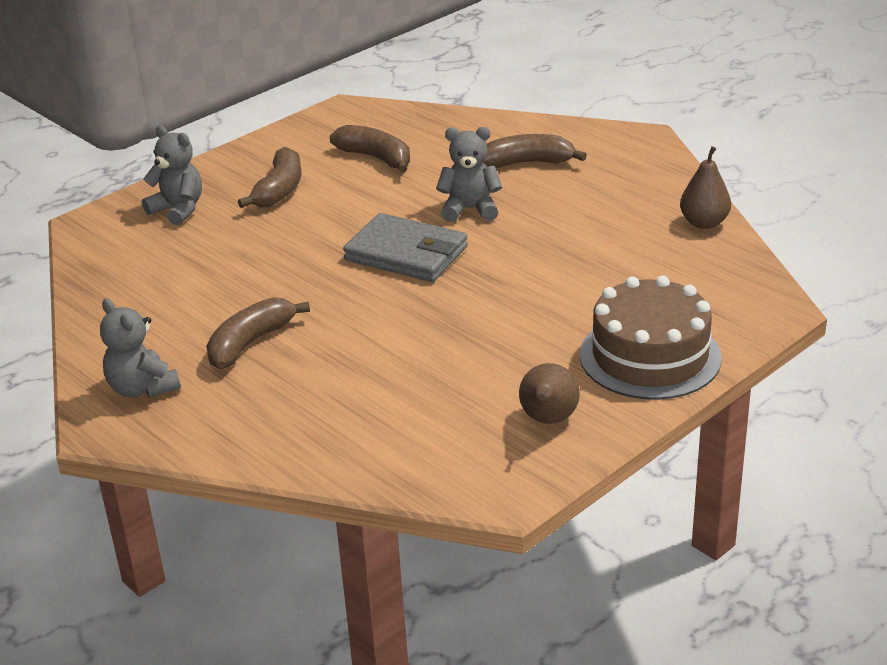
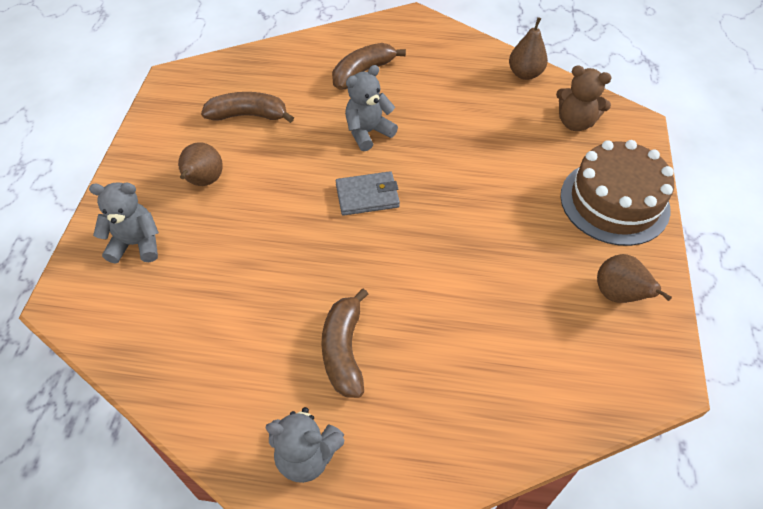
camera: 40 degrees left, 20 degrees up
(279, 190) = (204, 181): brown banana -> brown pear
(406, 254) = (367, 196): grey wallet -> grey wallet, size x0.66
(702, 281) = (575, 122): none -> brown teddy bear

